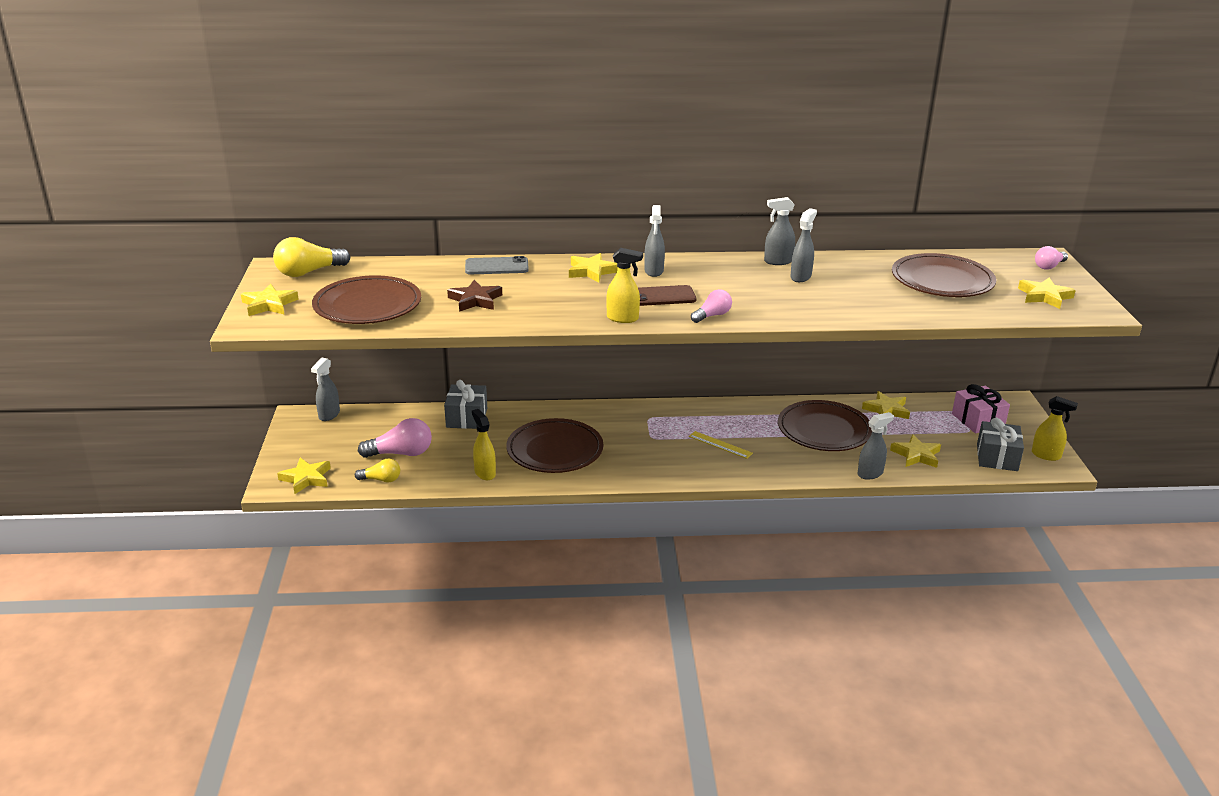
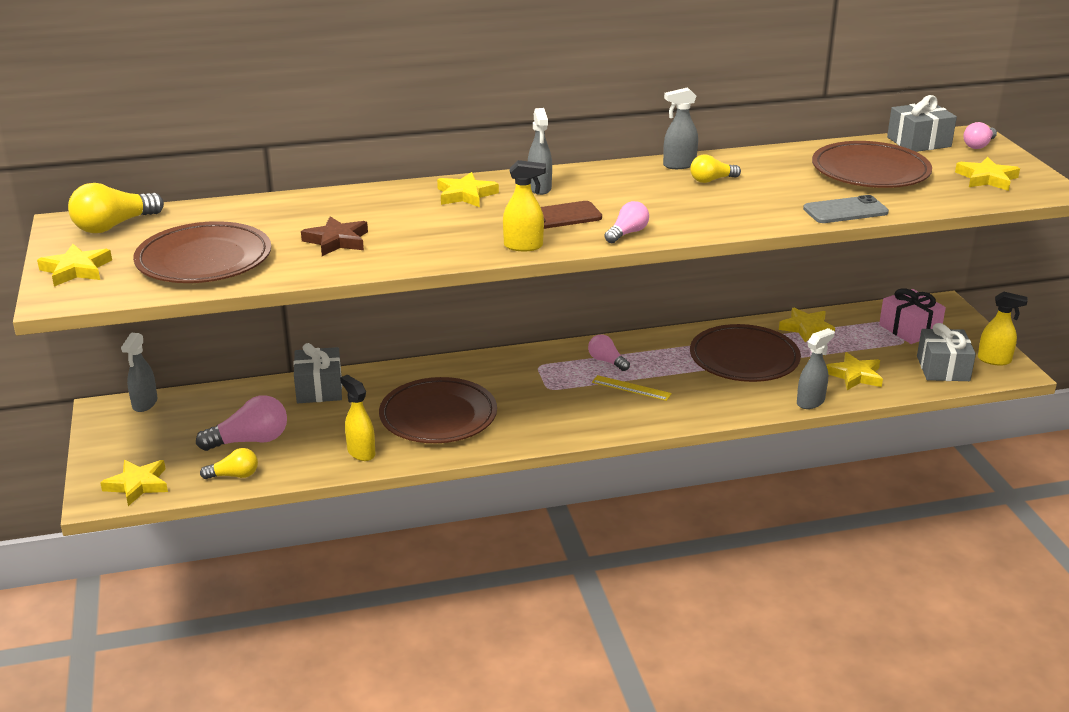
camera: 10 degrees left, 0 degrees up
(496, 266) = (348, 199): grey phone -> grey phone (845, 211)
(706, 420) = (607, 361): none -> pink light bulb
(801, 277) = (711, 180): grey spray bottle -> yellow light bulb
(996, 259) = (919, 142): none -> grey gift

